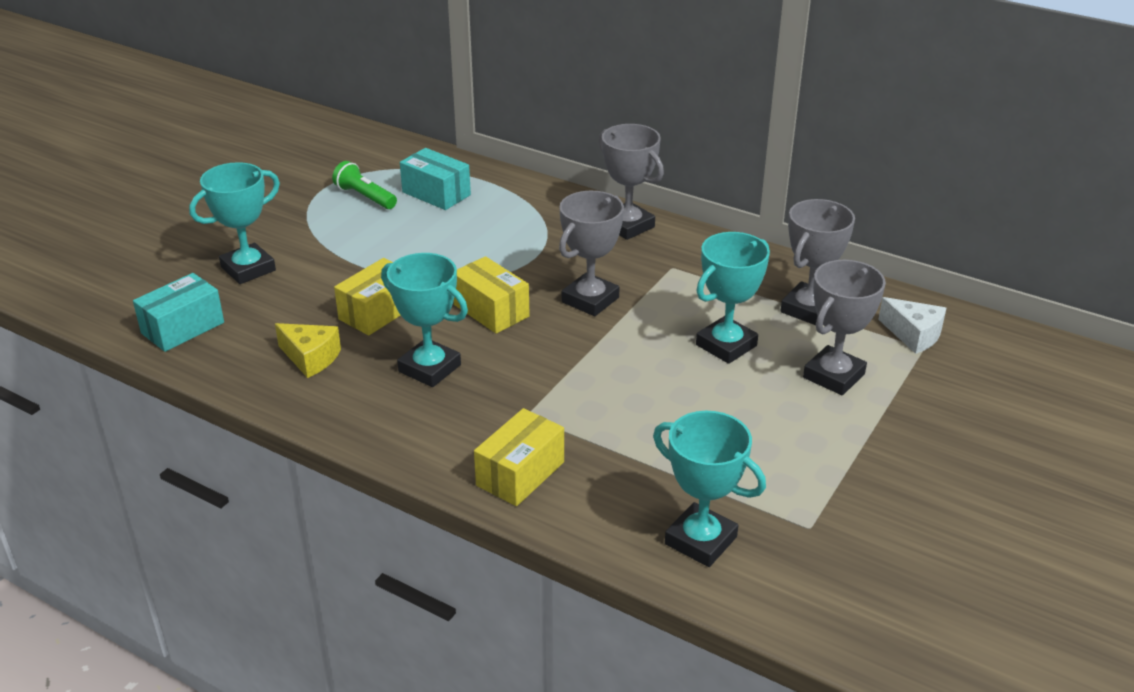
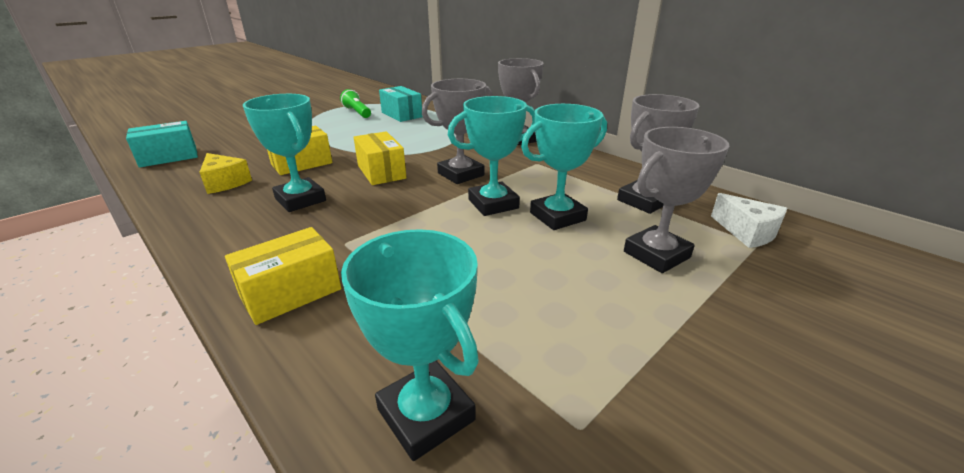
camera: 15 degrees right, 5 degrees down
(248, 269) = (249, 135): turquoise trophy -> turquoise trophy (493, 204)

